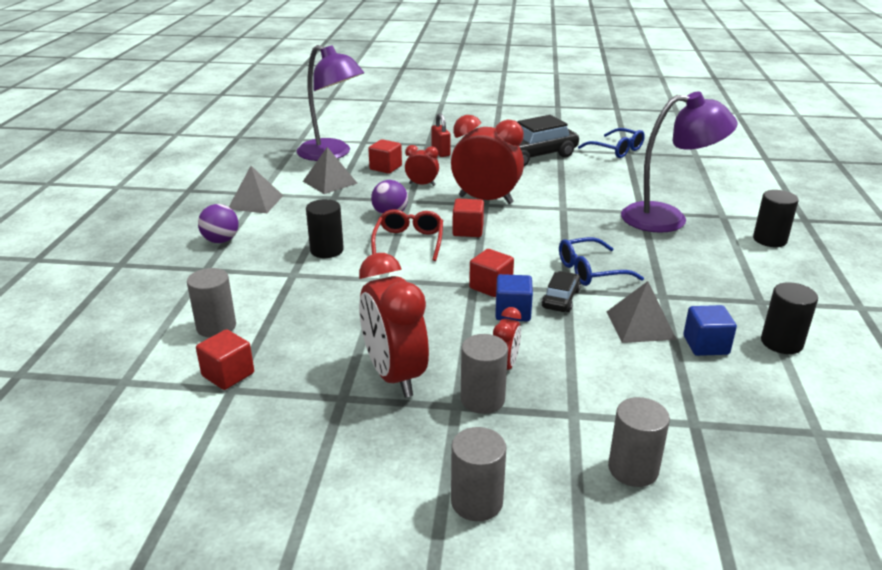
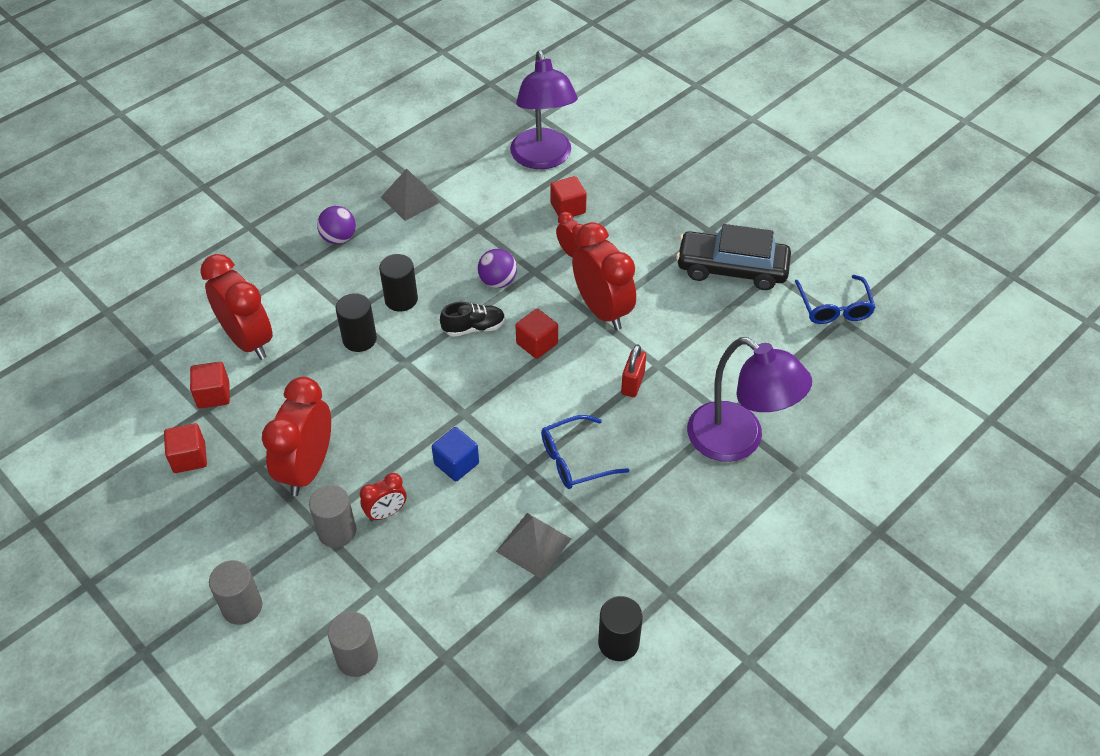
camera: 40 degrees right, 20 degrees up
(216, 326) = (248, 340): grey cylinder -> red clock
(330, 182) = (497, 203): grey pyramid -> none
(409, 241) = (474, 328): red glasses -> black shoe
(440, 152) = (646, 211): red padlock -> red padlock (632, 384)
(491, 286) = (474, 424): red cube -> red cube (189, 457)
(561, 299) = (510, 475): black car -> none
(590, 271) = (574, 460): blue glasses -> blue glasses turned 45 degrees counterclockwise
(705, 345) = (555, 600): blue cube -> none
(769, 240) = (796, 532): black cylinder -> black cylinder (359, 339)

